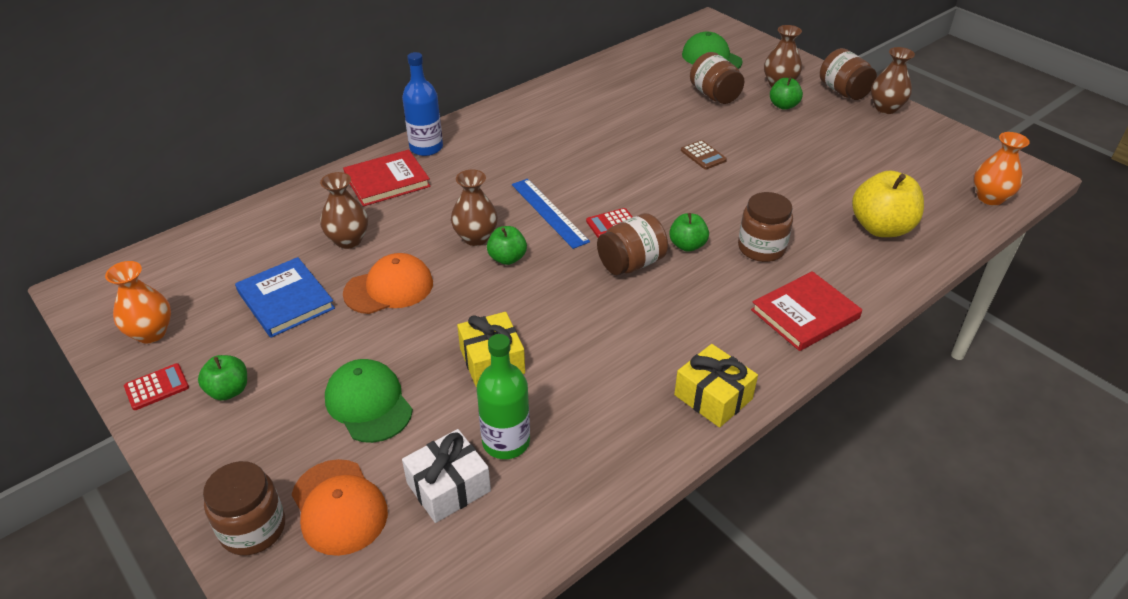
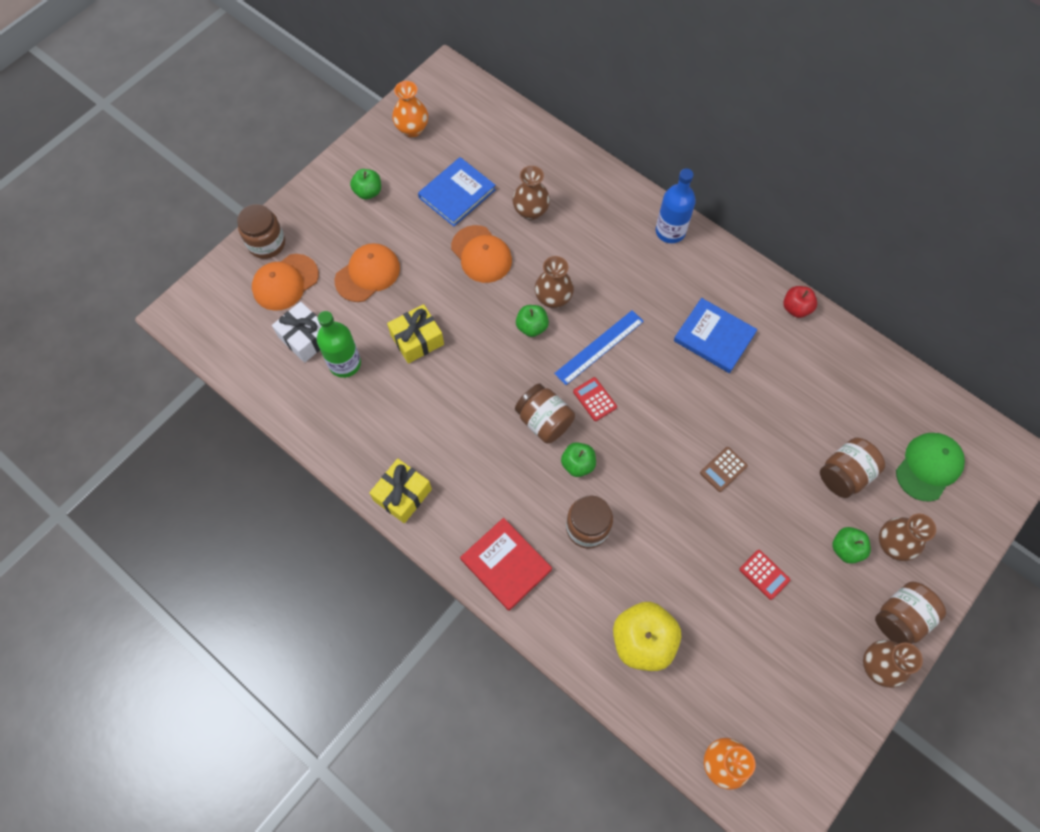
camera: 80 degrees right, 25 degrees up
(157, 387) = (366, 152): red calculator -> red calculator (764, 574)
(368, 403) = (367, 274): green cap -> orange cap
(387, 181) = (613, 215): red book -> none
(543, 92) = (796, 308): none -> red apple
(560, 140) = (714, 337): none -> blue book

